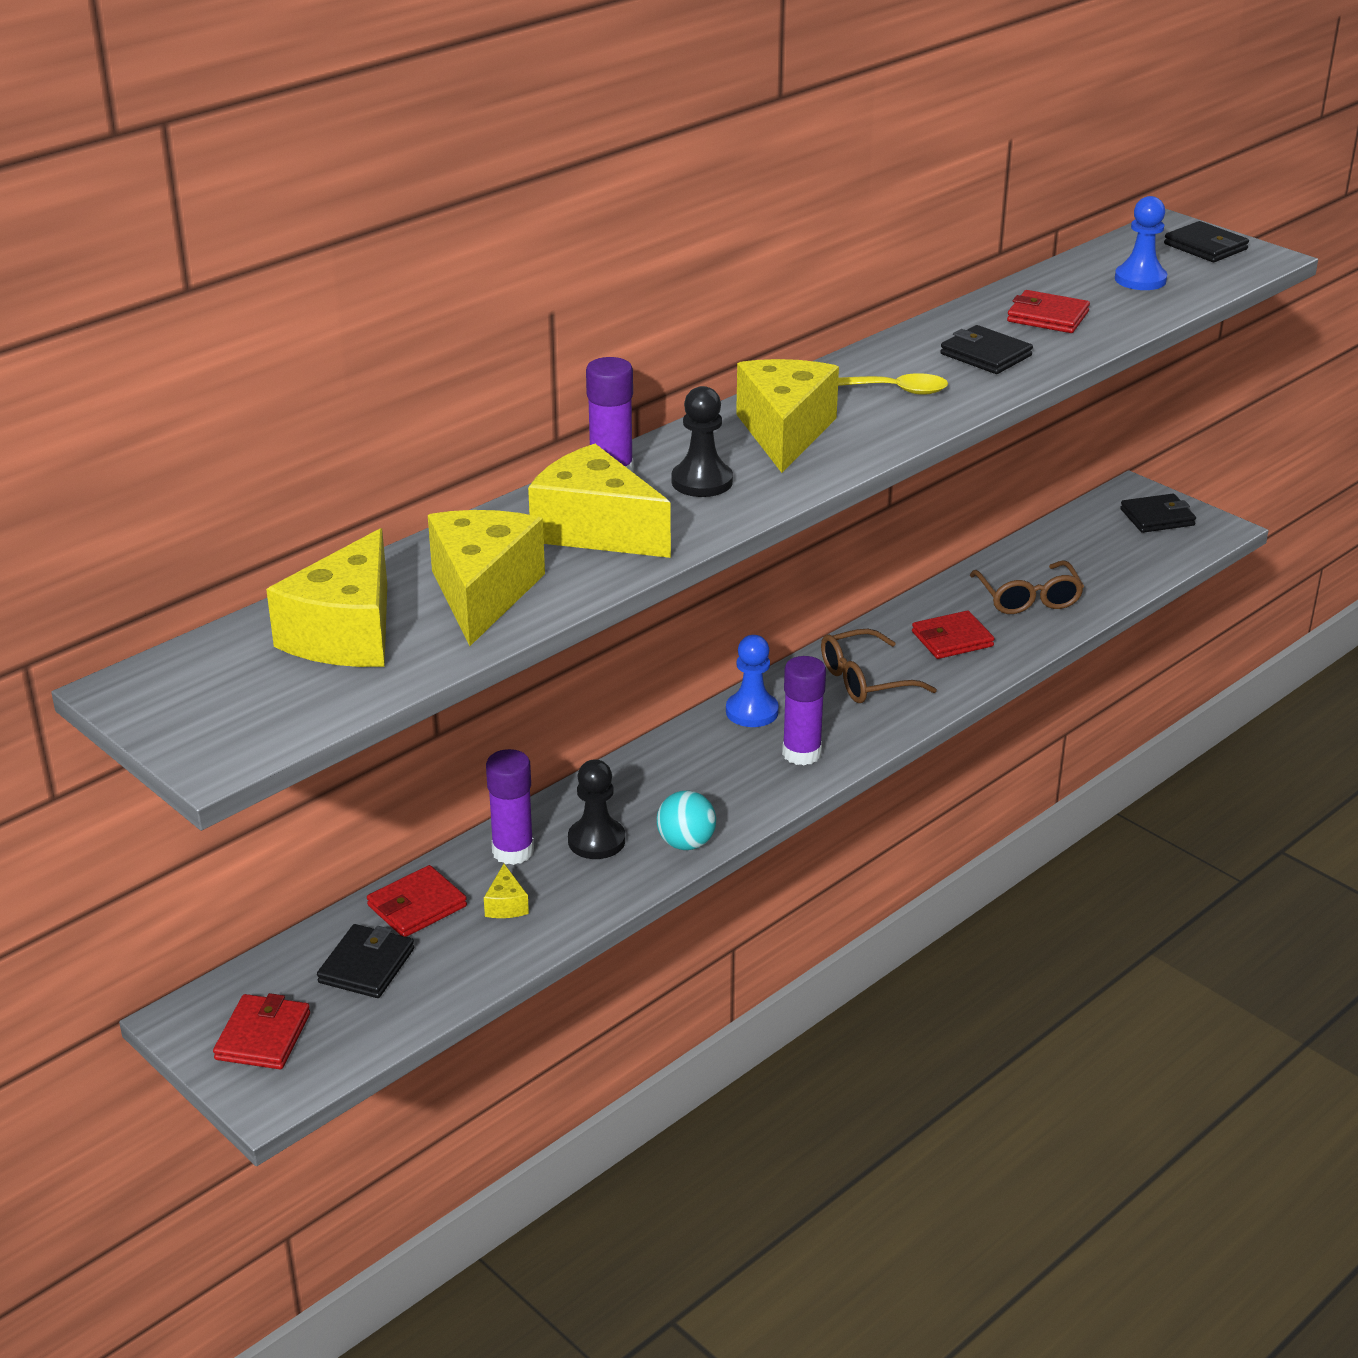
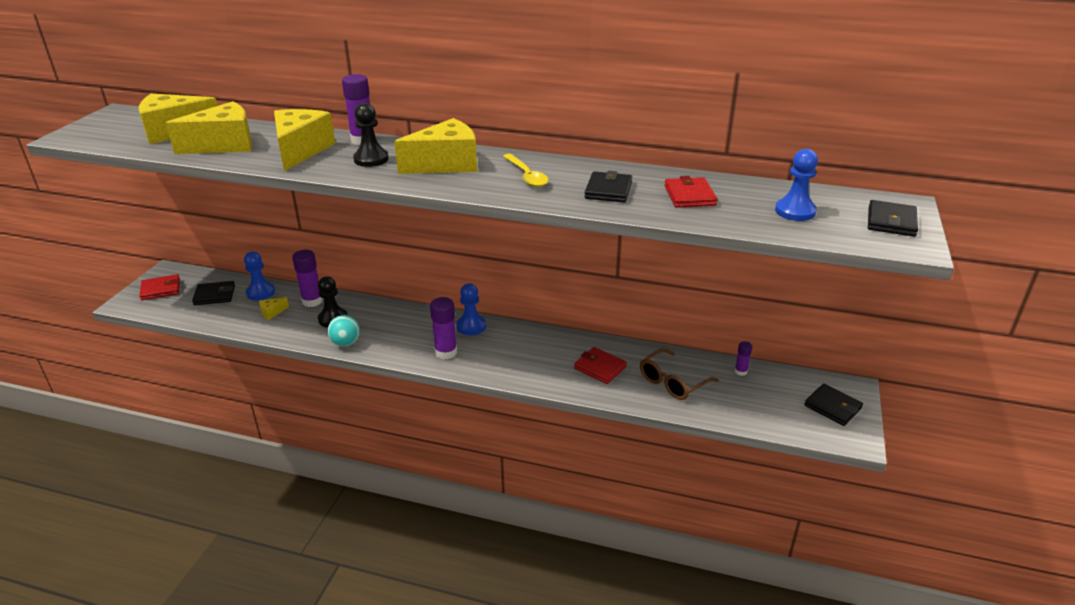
camera: 60 degrees right, 0 degrees up
(417, 906) = (260, 292): red wallet -> blue pawn
(864, 680) = (530, 351): brown glasses -> none
(1045, 545) = (741, 371): none -> purple glue stick

